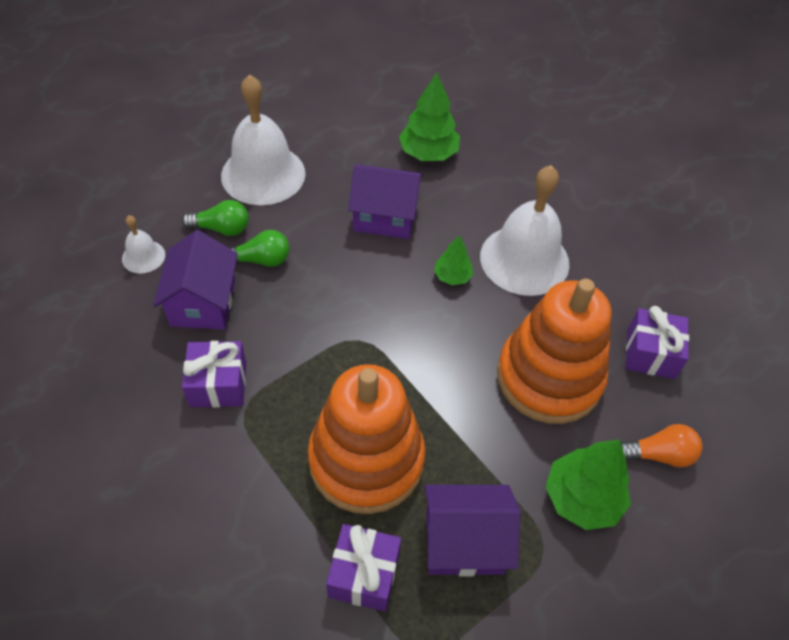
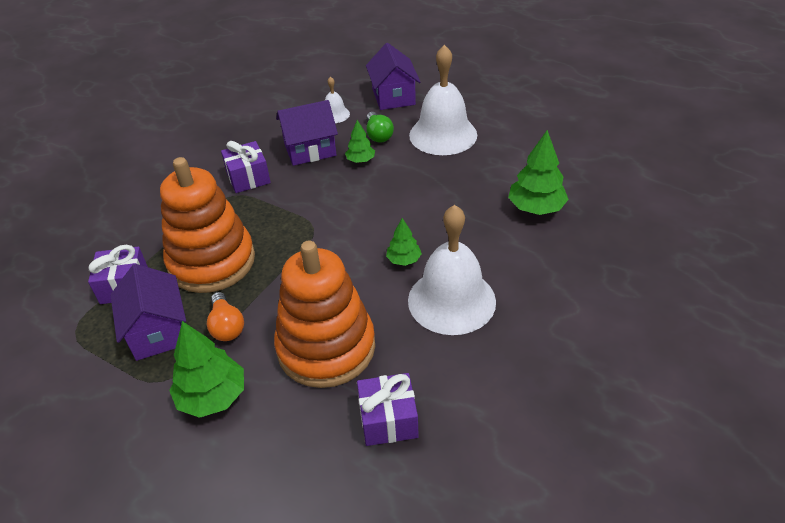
camera: 75 degrees right, 10 degrees down
(260, 260) = (361, 160): green light bulb -> green tree
(385, 217) = (443, 205): purple house -> purple house (393, 96)
(659, 454) = (273, 447): orange light bulb -> orange light bulb (227, 326)

